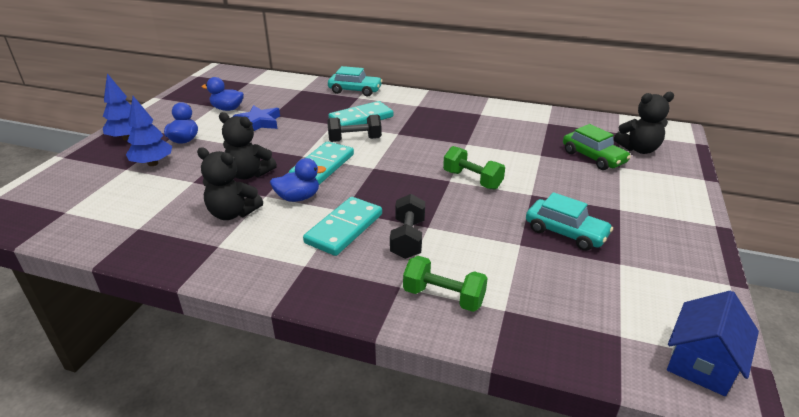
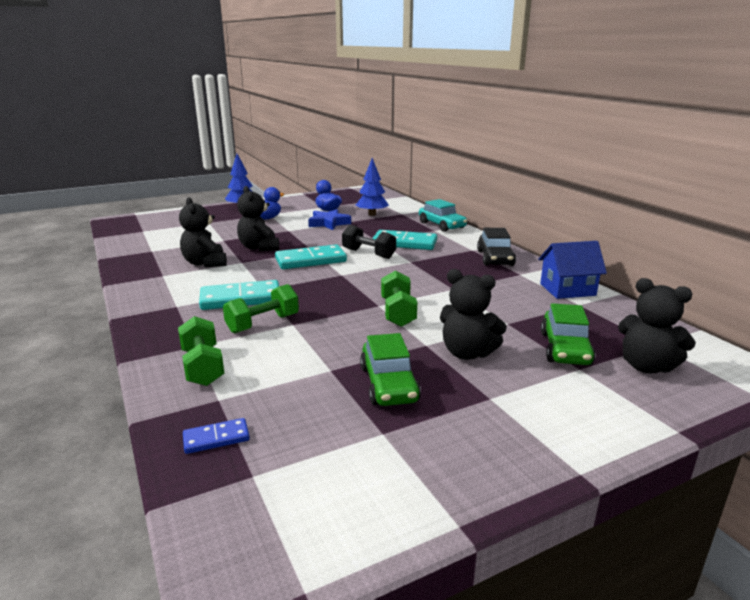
camera: 45 degrees right, 10 degrees down
(153, 163) = (225, 224): blue tree -> blue tree (372, 214)
(298, 198) = (256, 271): blue duck -> none
(408, 239) = (263, 324): black dumbbell -> green dumbbell
(444, 107) = (495, 258): none -> black car
(559, 333) = (216, 438): none -> blue domino
(560, 187) = (467, 353): none -> black teddy bear
(565, 232) = (389, 384): turquoise car -> green car
(701, 363) = (265, 548): blue house -> blue house (567, 290)

